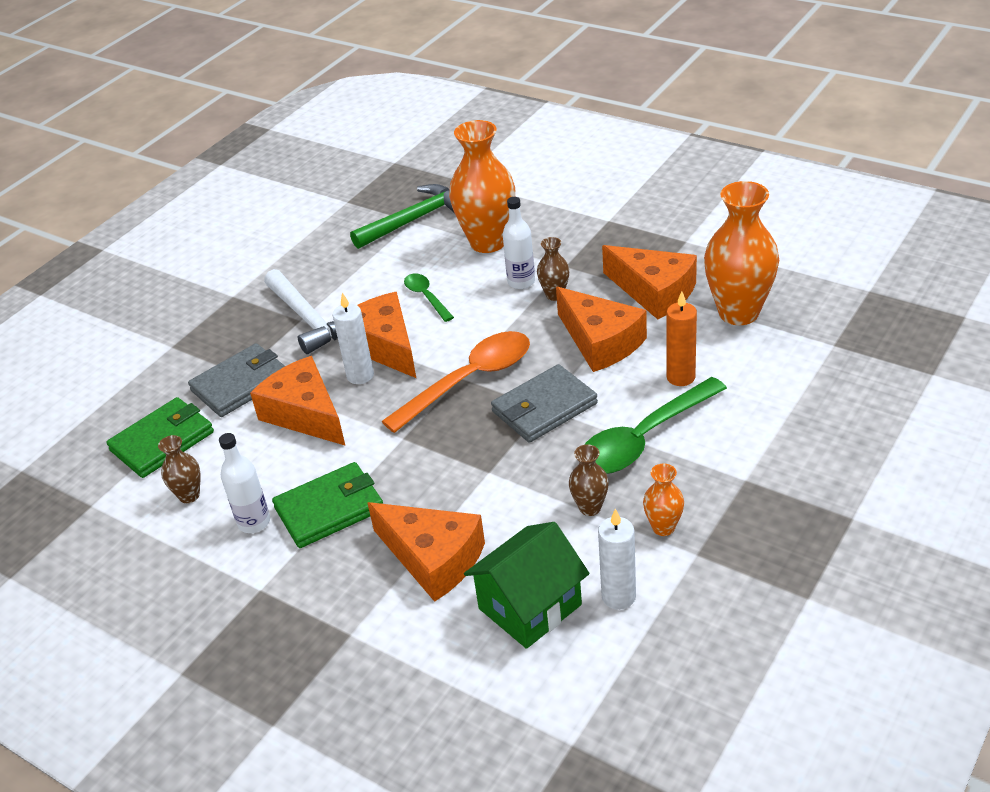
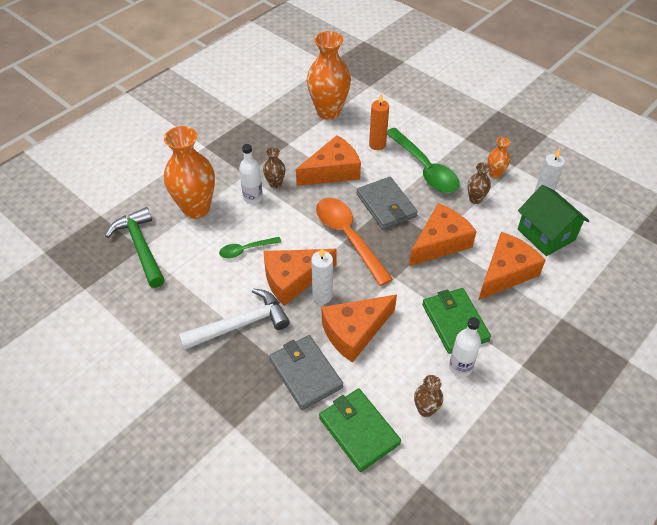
camera: 85 degrees left, 10 degrees up
(654, 292) = (293, 140): orange cheese -> orange cheese (440, 242)

